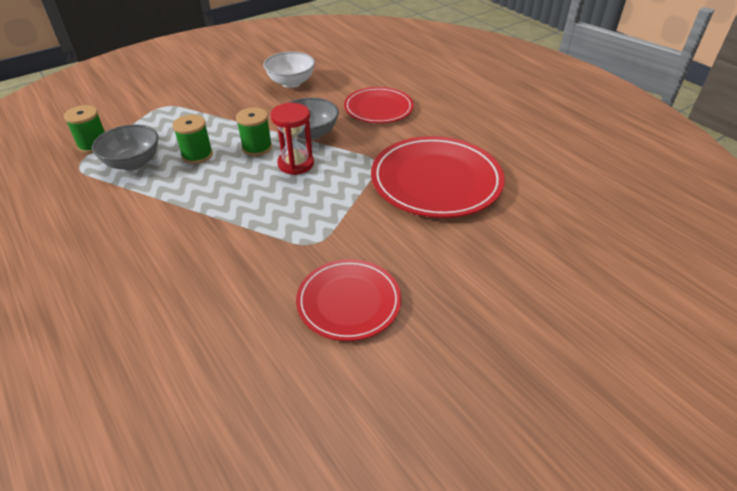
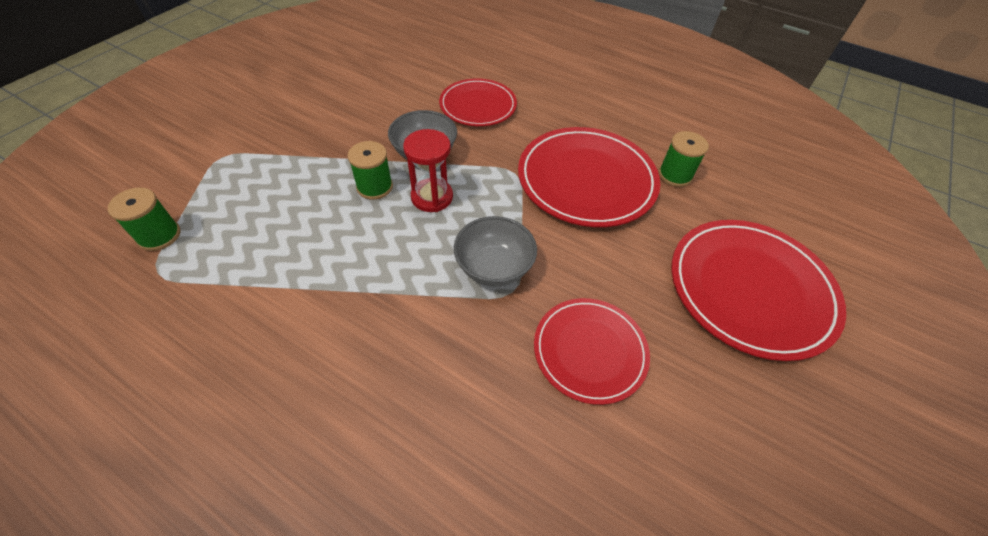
camera: 25 degrees left, 10 degrees up
(133, 163) = (231, 247): grey bowl -> grey bowl (494, 267)
(197, 155) = (308, 215): green spool -> green spool (675, 175)
(291, 83) = (362, 92): white bowl -> none
(535, 301) = (750, 289): none -> red plate

